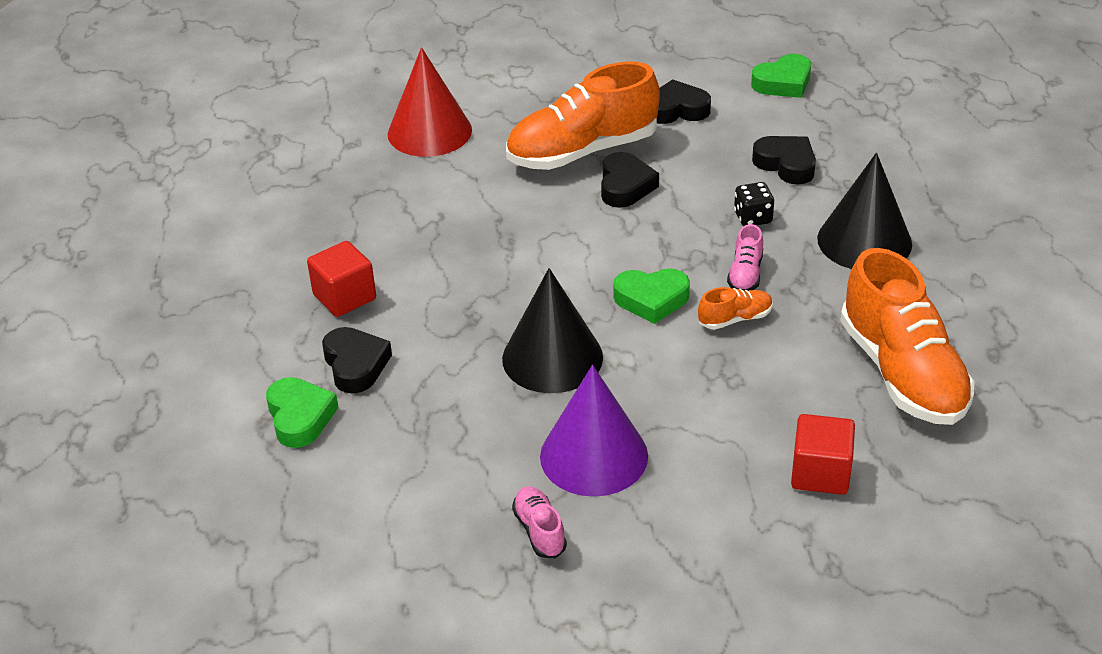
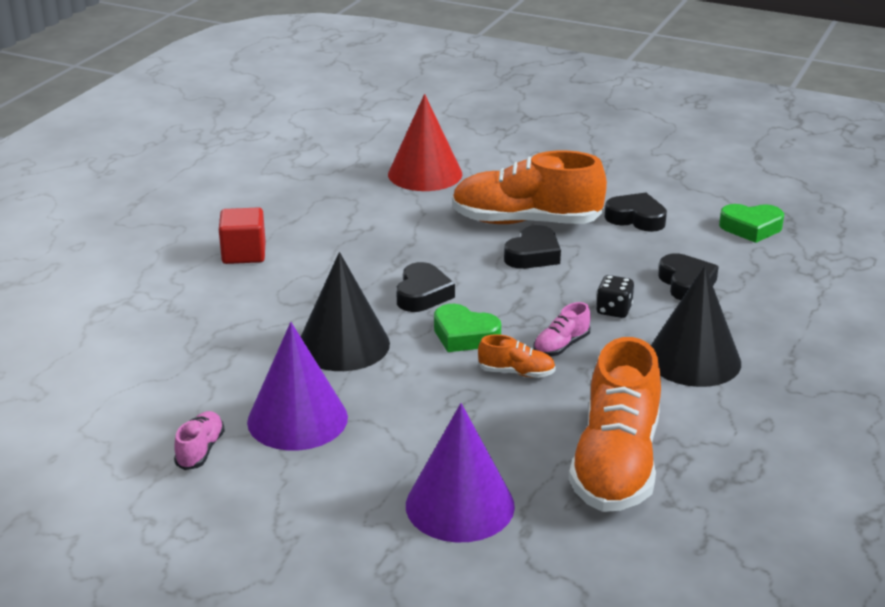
camera: 30 degrees right, 10 degrees down
(300, 417) = (127, 314): green heart -> none
(355, 365) = (201, 297): black heart -> black heart (422, 294)
(820, 473) = (460, 505): red cube -> purple cone

